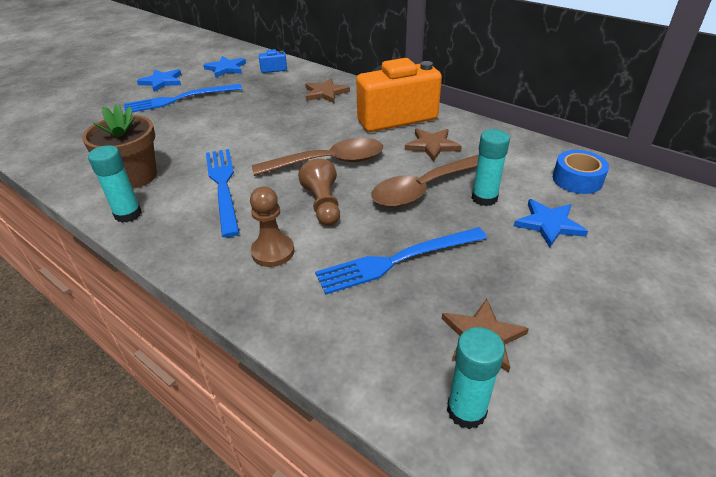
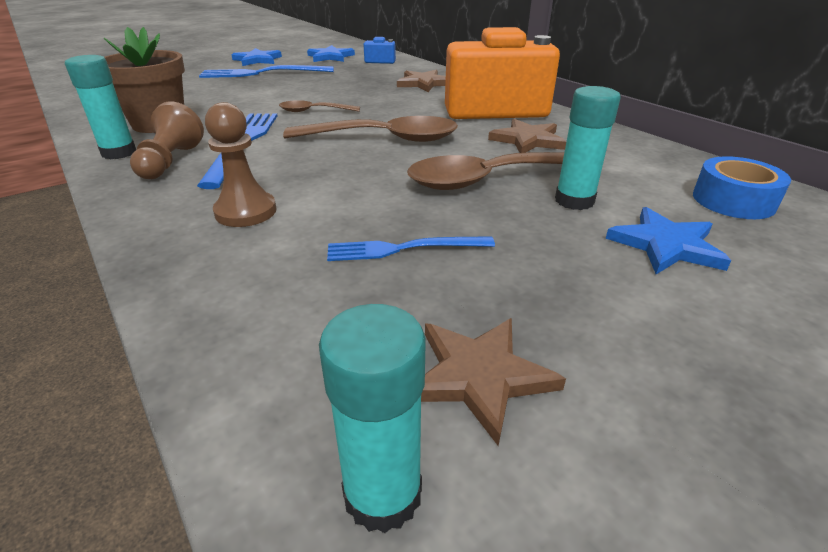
camera: 15 degrees right, 5 degrees down
(255, 140) = (313, 111): none -> brown spoon
(323, 205) = (346, 176): brown pawn -> brown pawn (170, 161)
(397, 260) = (404, 248): blue fork -> blue fork, size x0.61

